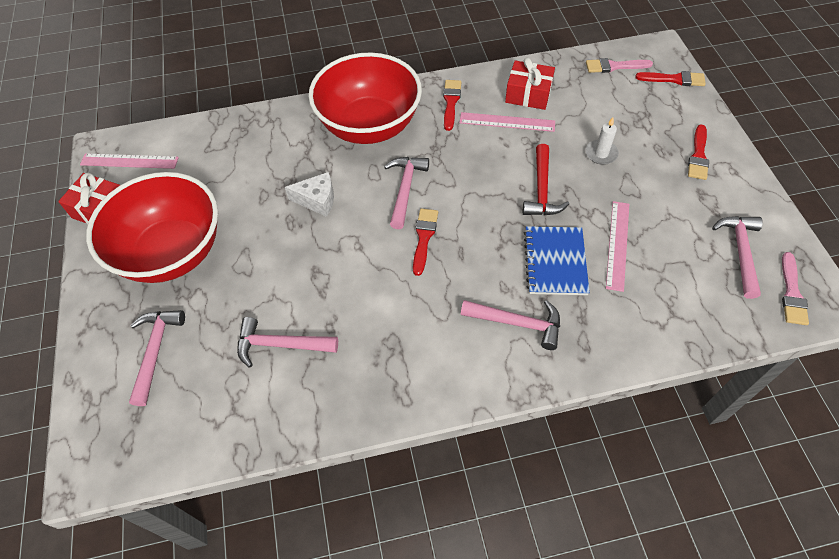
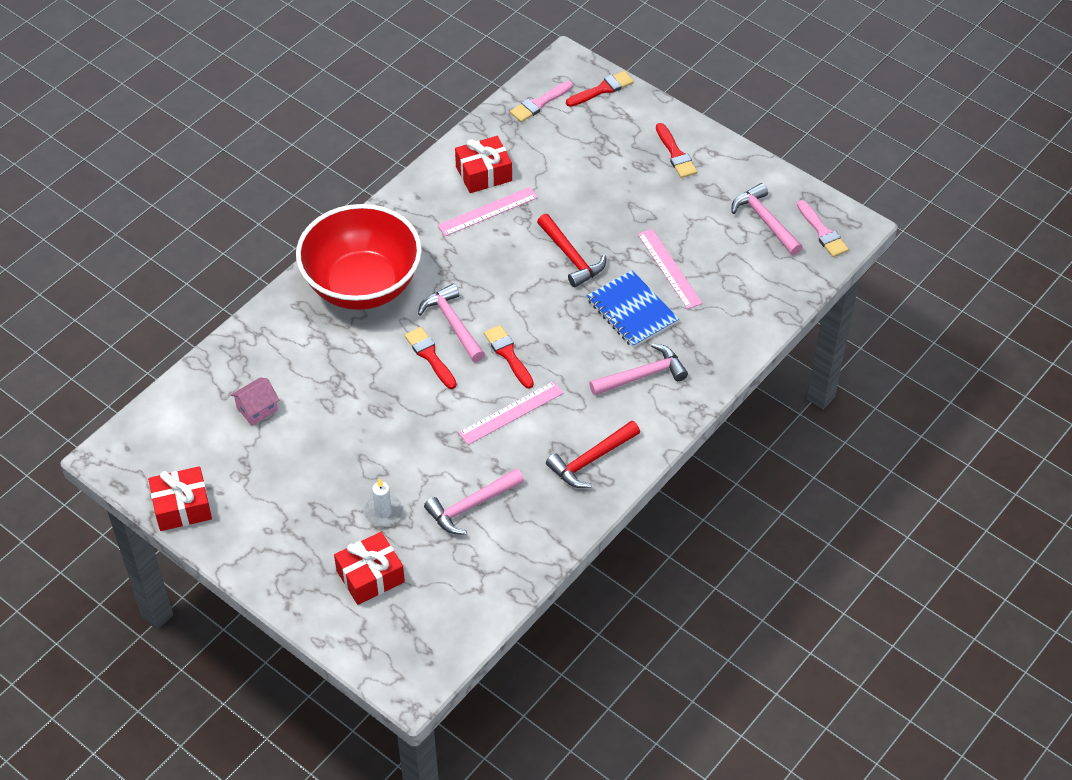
camera: 40 degrees left, 5 degrees down
(129, 161) = (156, 451): pink ruler -> pink ruler (511, 413)
(155, 351) = (370, 576): pink hammer -> red gift
(172, 253) = (296, 499): red bowl -> none
(216, 171) = (257, 409): none -> pink house
(317, 200) = (382, 378): white cheese -> none
(409, 371) = (591, 460): none -> red hammer
(451, 102) = (418, 220): red brush -> red brush (430, 356)
(601, 154) = (594, 196): white candle -> white candle (383, 512)

